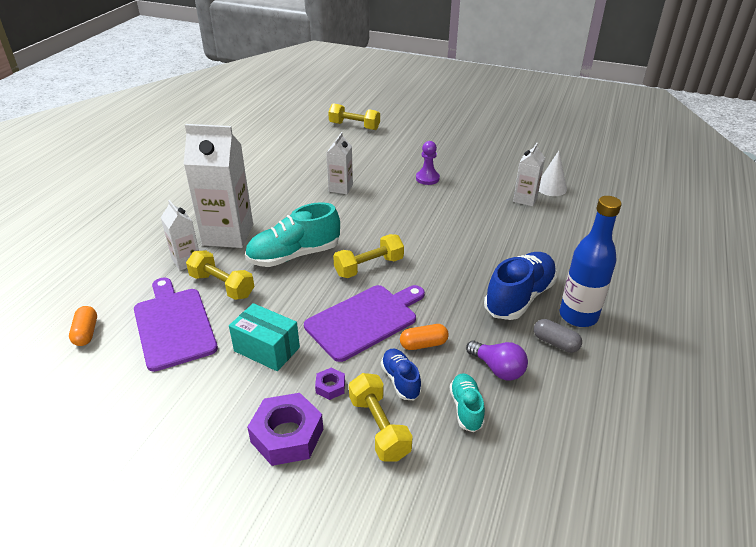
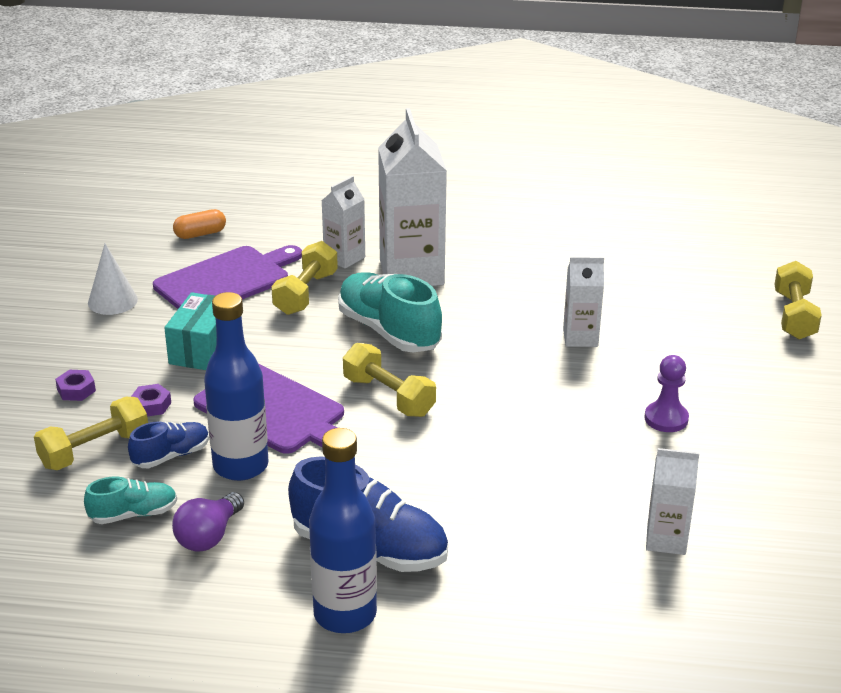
camera: 75 degrees right, 5 degrees down
(287, 435) = (76, 390): purple nut -> purple nut, size x0.48
(423, 344) = (240, 466): orange capsule -> blue bottle
(551, 188) = (730, 572): white cone -> white cone (112, 301)
(555, 343) = (275, 590): grey capsule -> none

